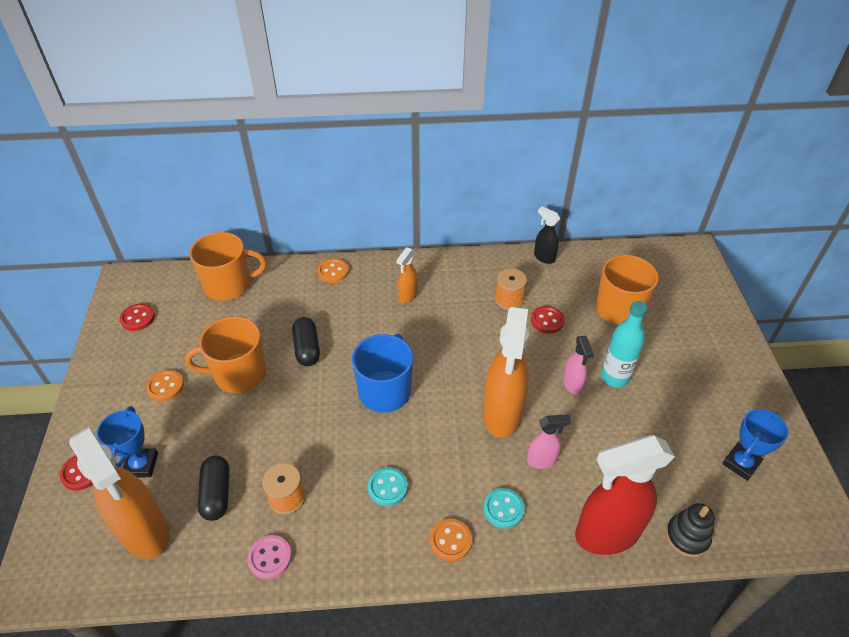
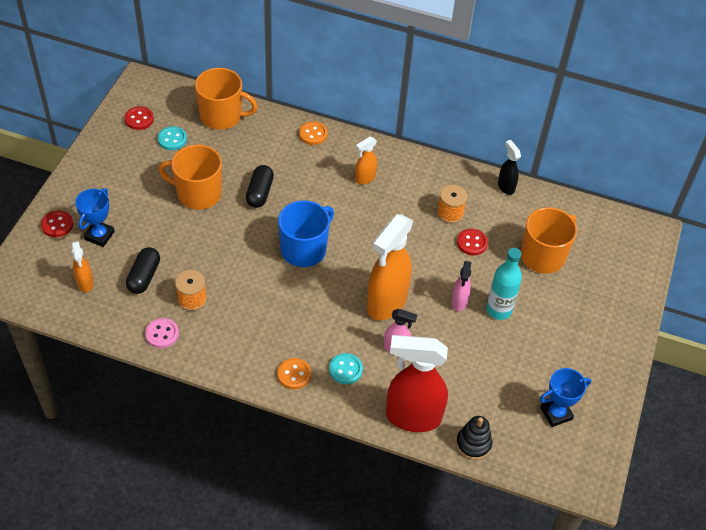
camera: 20 degrees right, 5 degrees up
(145, 532) = (85, 283): orange spray bottle -> orange spray bottle, size x0.48
(165, 386) = (139, 183): orange button -> none
(387, 487) = (268, 321): turquoise button -> turquoise button (172, 139)

